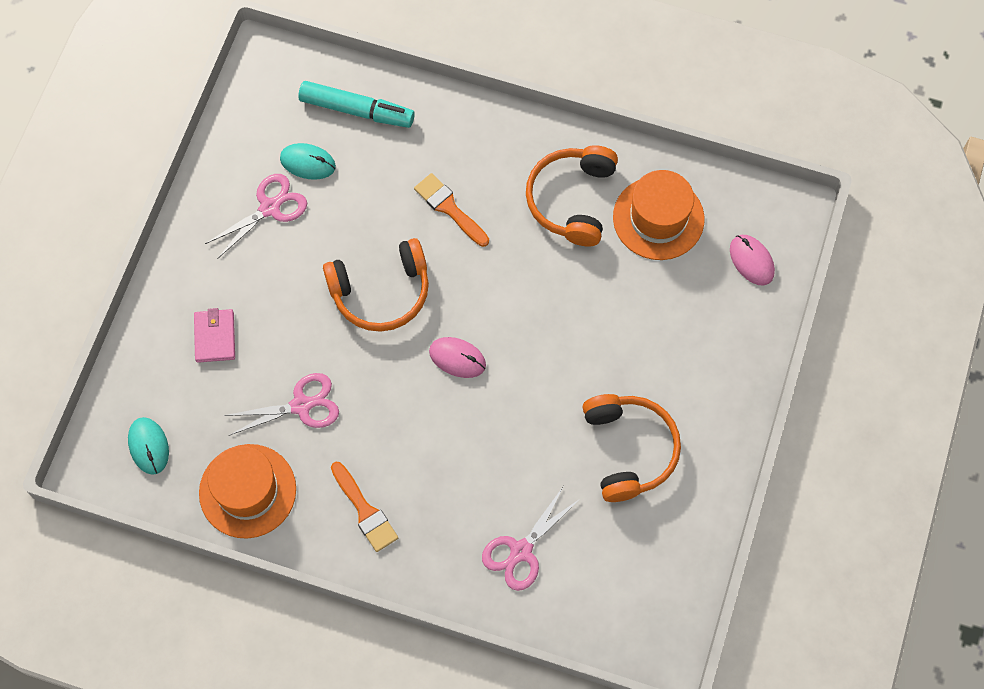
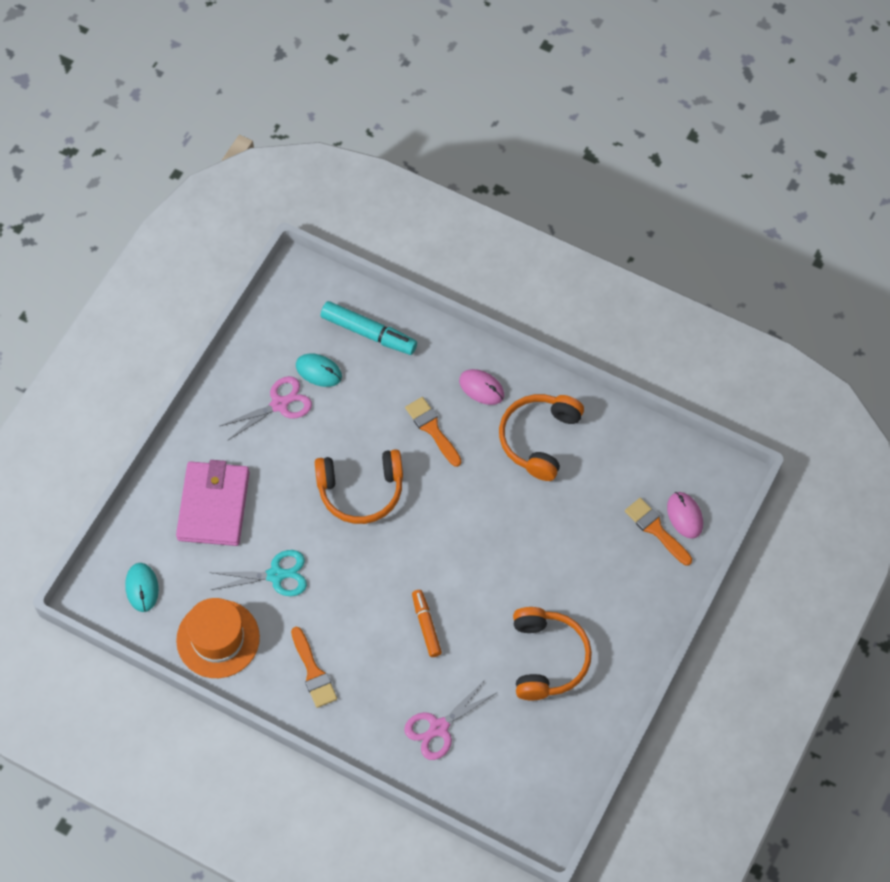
camera: 10 degrees right, 5 degrees down
(215, 337) = (213, 506): pink wallet -> pink wallet, size x1.86
(301, 405) = (276, 575): pink scissors -> turquoise scissors
(457, 358) = (415, 557): pink mouse -> pink mouse (481, 388)
(484, 435) = (426, 625): none -> orange marker
(658, 218) = (611, 466): orange hat -> none
(723, 281) = (656, 529): none -> orange brush

